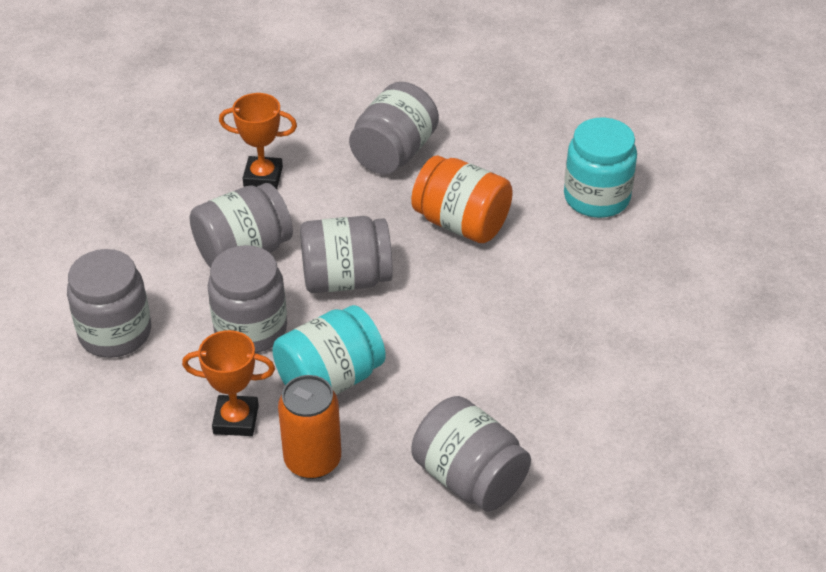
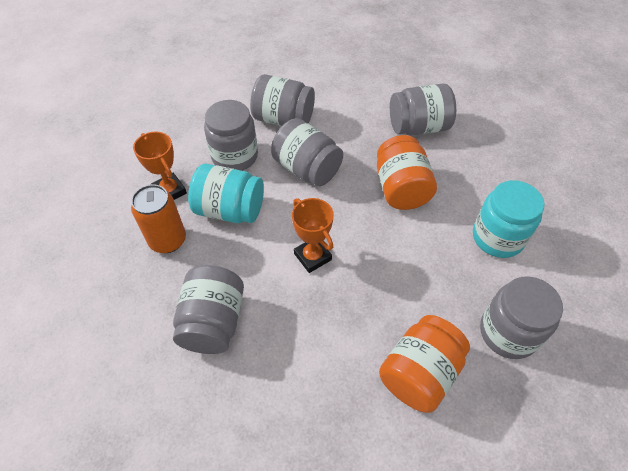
camera: 50 degrees right, 10 degrees up
(115, 333) = (186, 112): grey jar -> grey jar (508, 332)
(263, 177) = (341, 92): orange trophy -> orange trophy (312, 257)
(681, 353) = (419, 373): none -> orange jar

